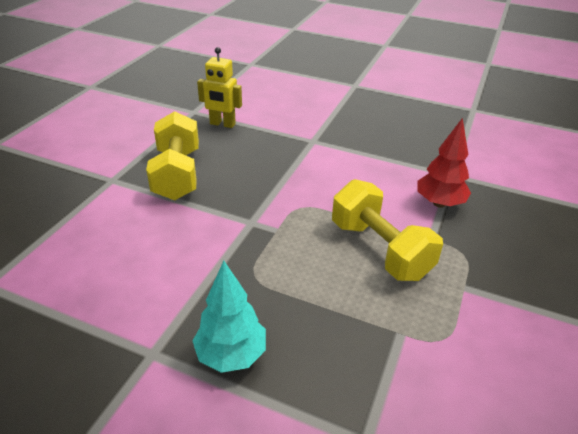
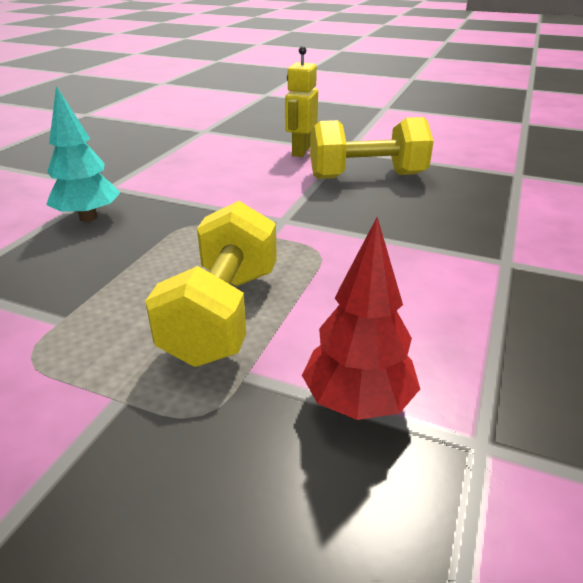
camera: 90 degrees right, 5 degrees down
(222, 124) = (500, 193): yellow robot -> yellow robot (300, 151)
(380, 249) = (223, 314): yellow dumbbell -> yellow dumbbell turned 45 degrees counterclockwise

